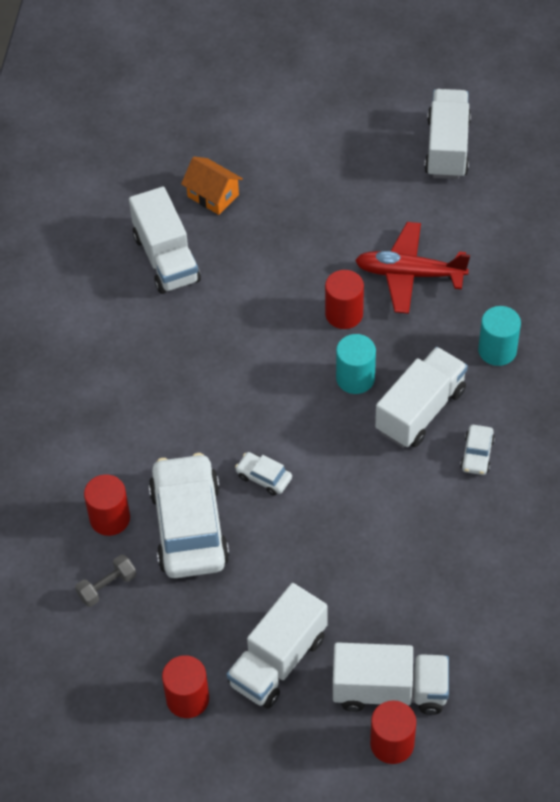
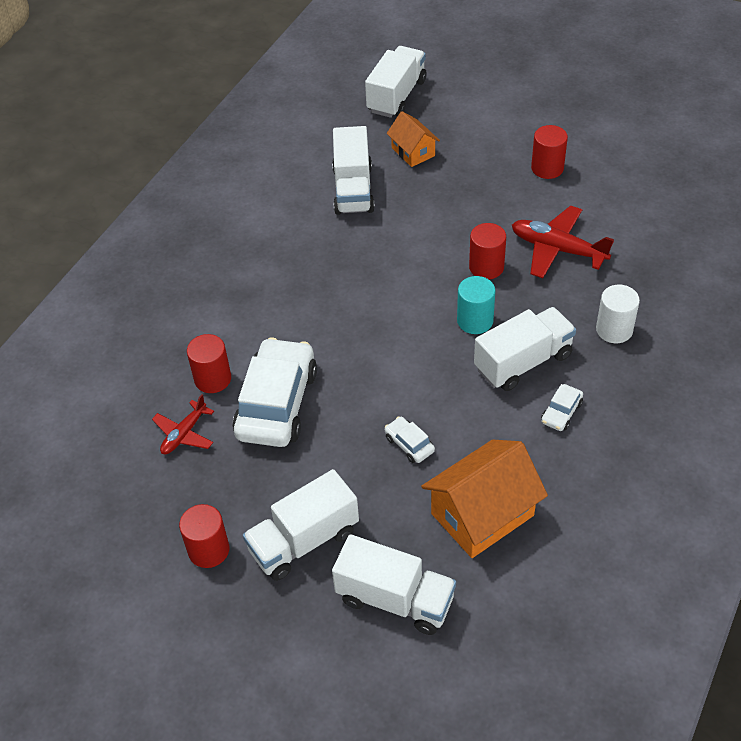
camera: 20 degrees right, 5 degrees down
(107, 586) = (184, 434): grey dumbbell -> red plane
(263, 477) = (359, 381): white car -> white car (409, 444)
(392, 743) = (377, 649): red cylinder -> red cylinder (547, 168)
(439, 582) = (482, 514): none -> orange house
(447, 148) = (630, 159): white truck -> white truck (396, 96)
(497, 350) = (614, 330): turquoise cylinder -> white cylinder

